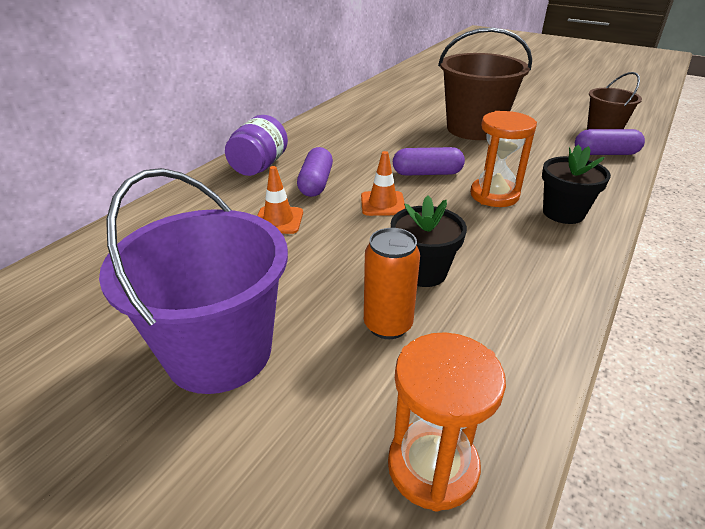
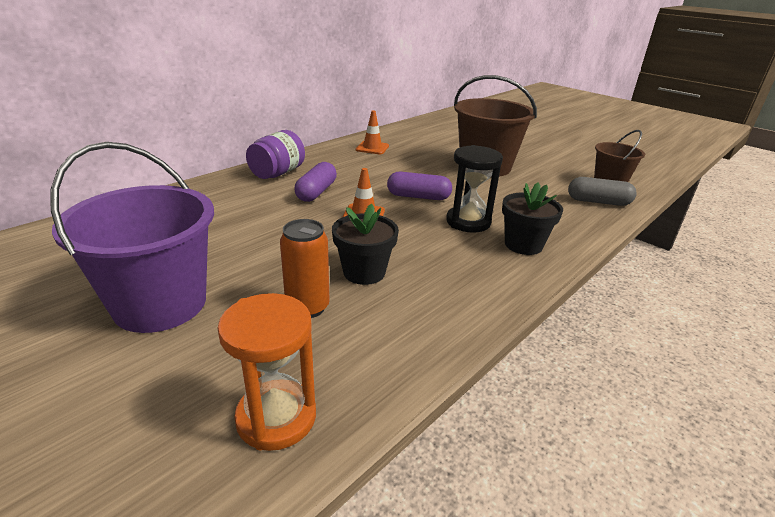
camera: 10 degrees right, 5 degrees down
(278, 220) = (267, 216): orange traffic cone -> orange traffic cone (372, 148)
(494, 195) = (468, 222): orange hourglass -> black hourglass
(605, 153) = (598, 202): purple capsule -> grey capsule

